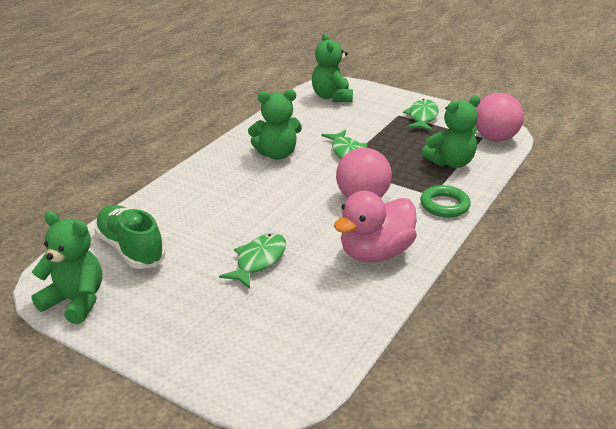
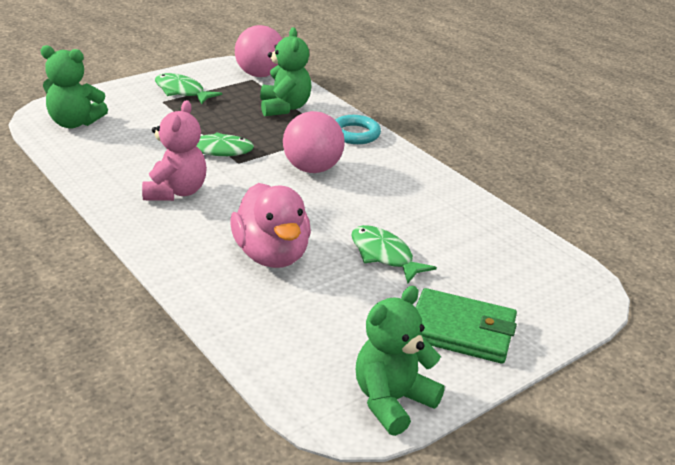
camera: 70 degrees left, 0 degrees up
(130, 249) = (307, 339): green shoe -> none
(176, 321) = (461, 330): none -> green wallet
(276, 154) = (176, 192): green teddy bear -> pink teddy bear
(375, 253) = (409, 189): pink duck -> pink duck (271, 255)
(444, 205) = (355, 134): green ring -> turquoise ring

